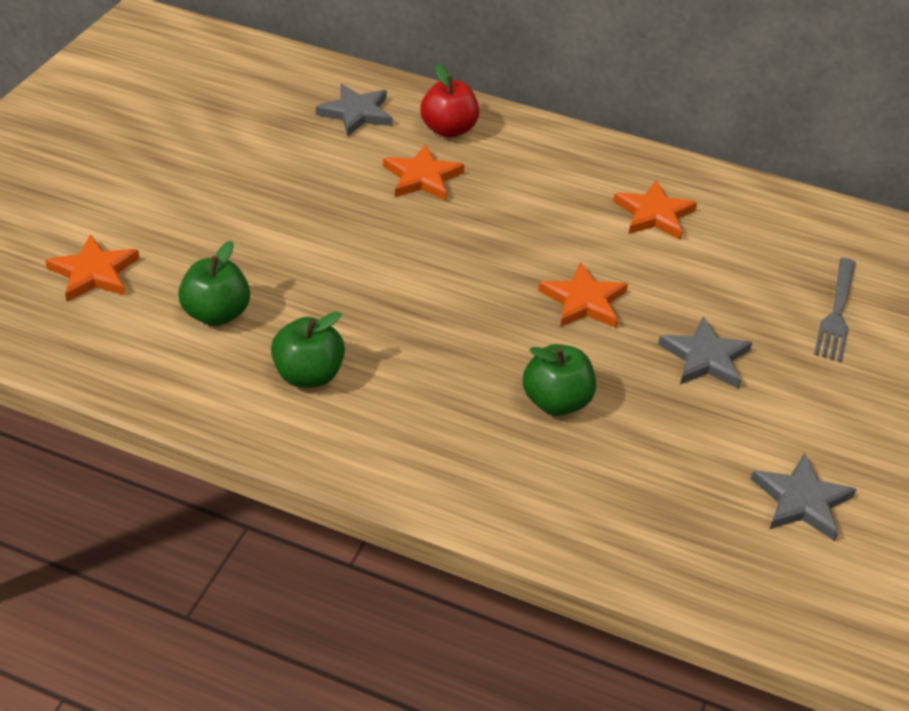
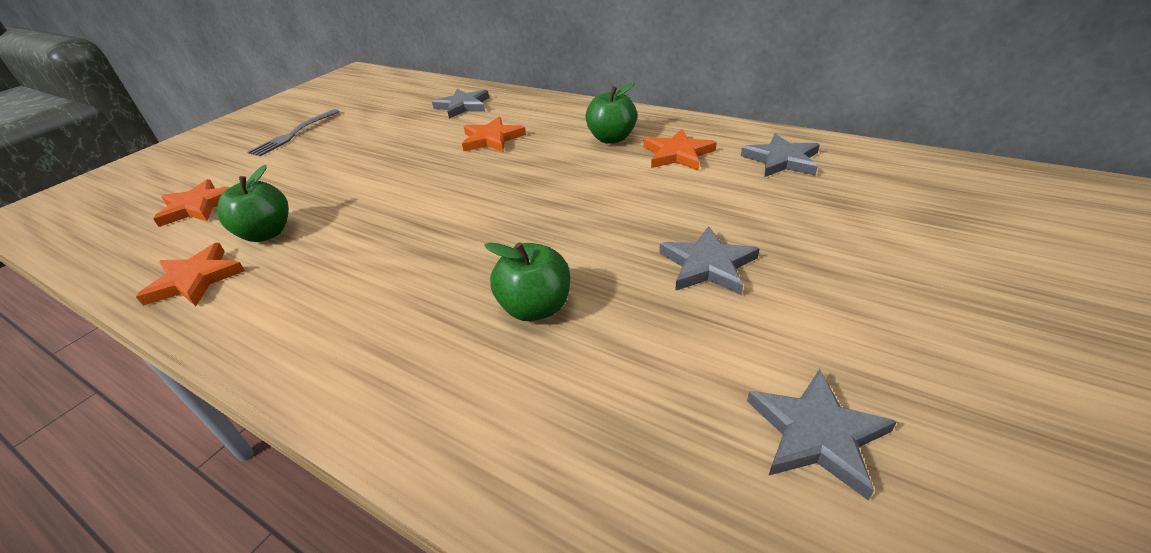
camera: 15 degrees right, 5 degrees down
(308, 375) = (308, 282): green apple -> green apple (611, 138)
(448, 130) = (526, 111): red apple -> none
(583, 301) = (595, 218): orange star -> orange star (195, 279)
(766, 228) = (781, 160): none -> grey star
(836, 313) = (855, 223): grey fork -> grey fork (293, 134)

